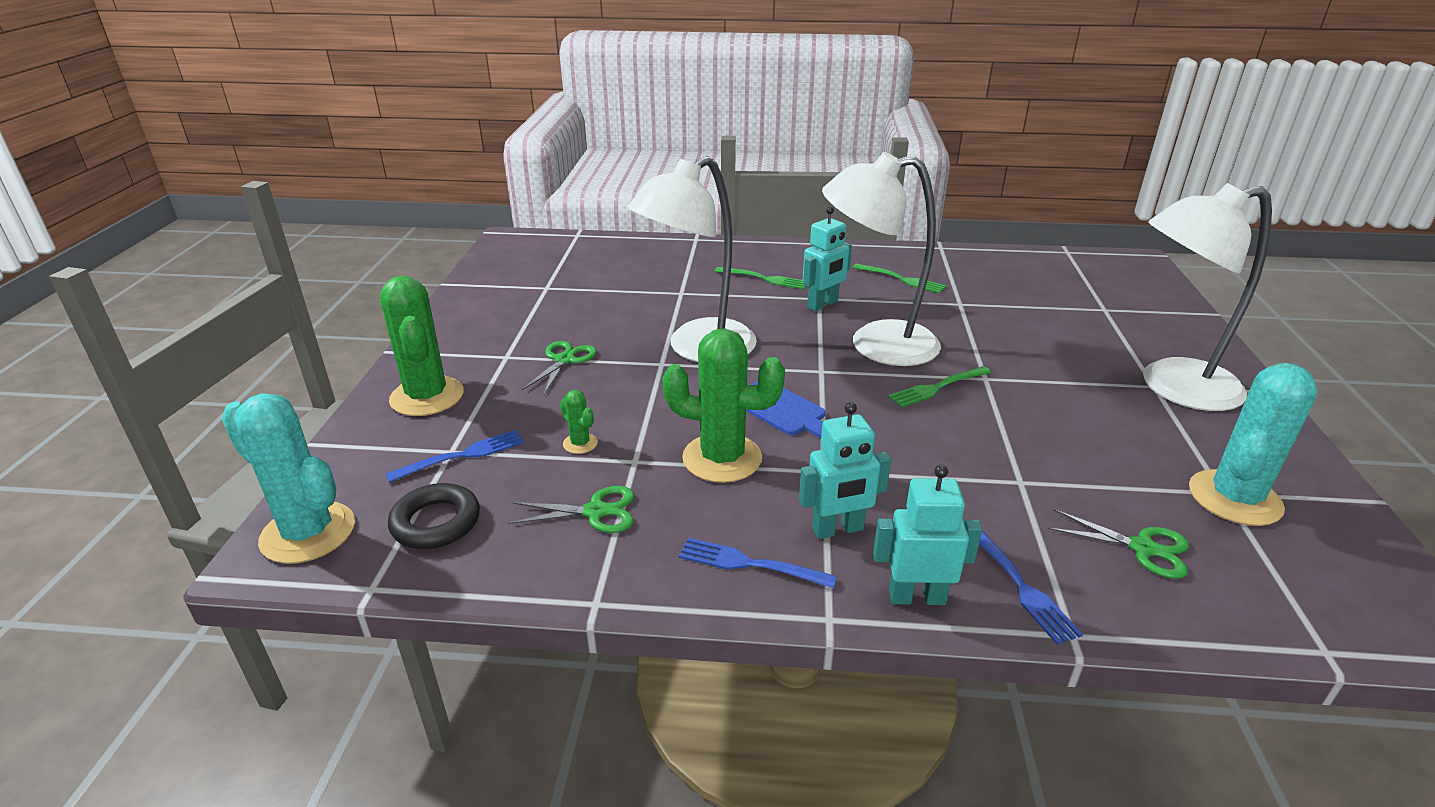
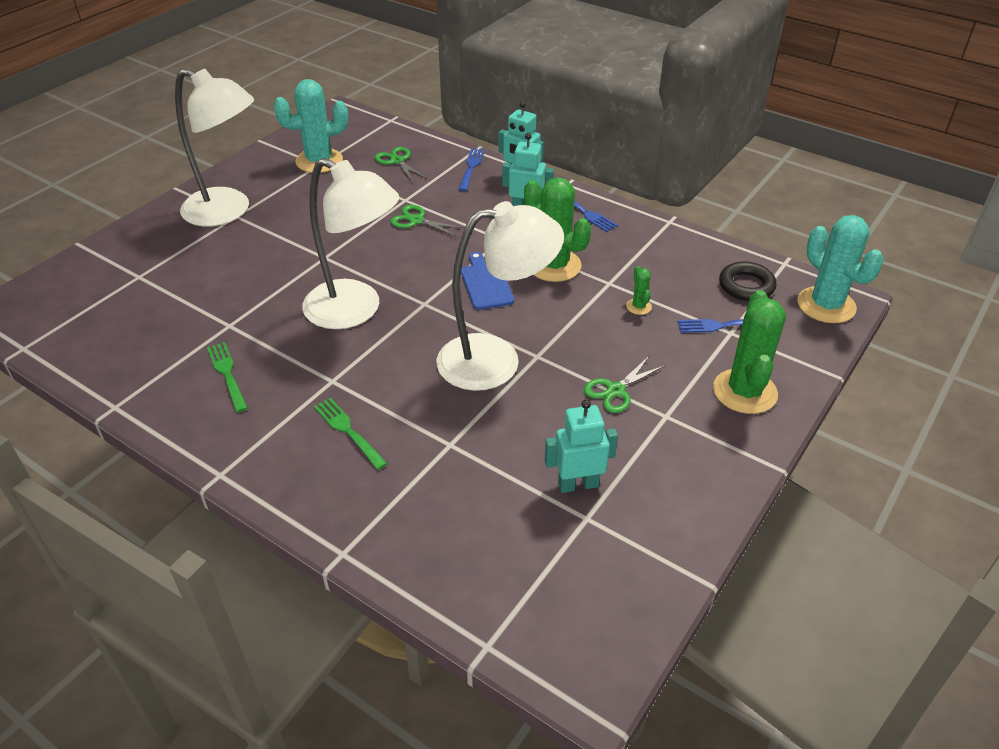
camera: 150 degrees left, 10 degrees up
(595, 511) = (649, 261): green scissors -> green scissors (416, 220)
(823, 304) = (339, 370): turquoise robot -> turquoise robot (578, 484)
(937, 388) = (366, 262): green fork -> none

